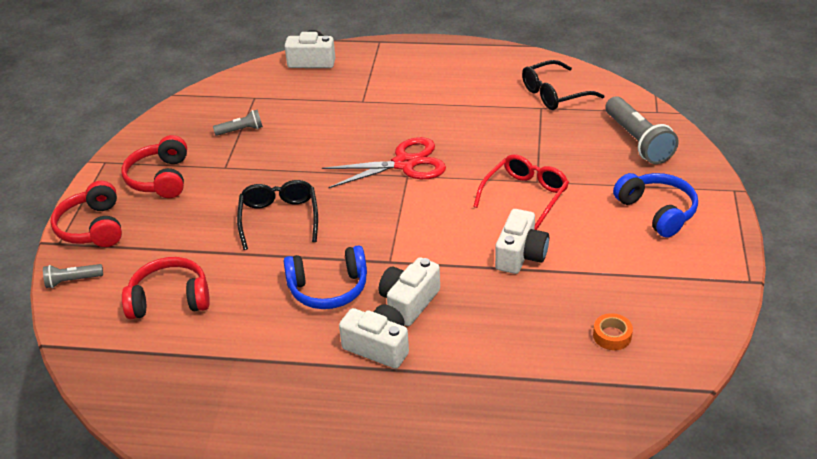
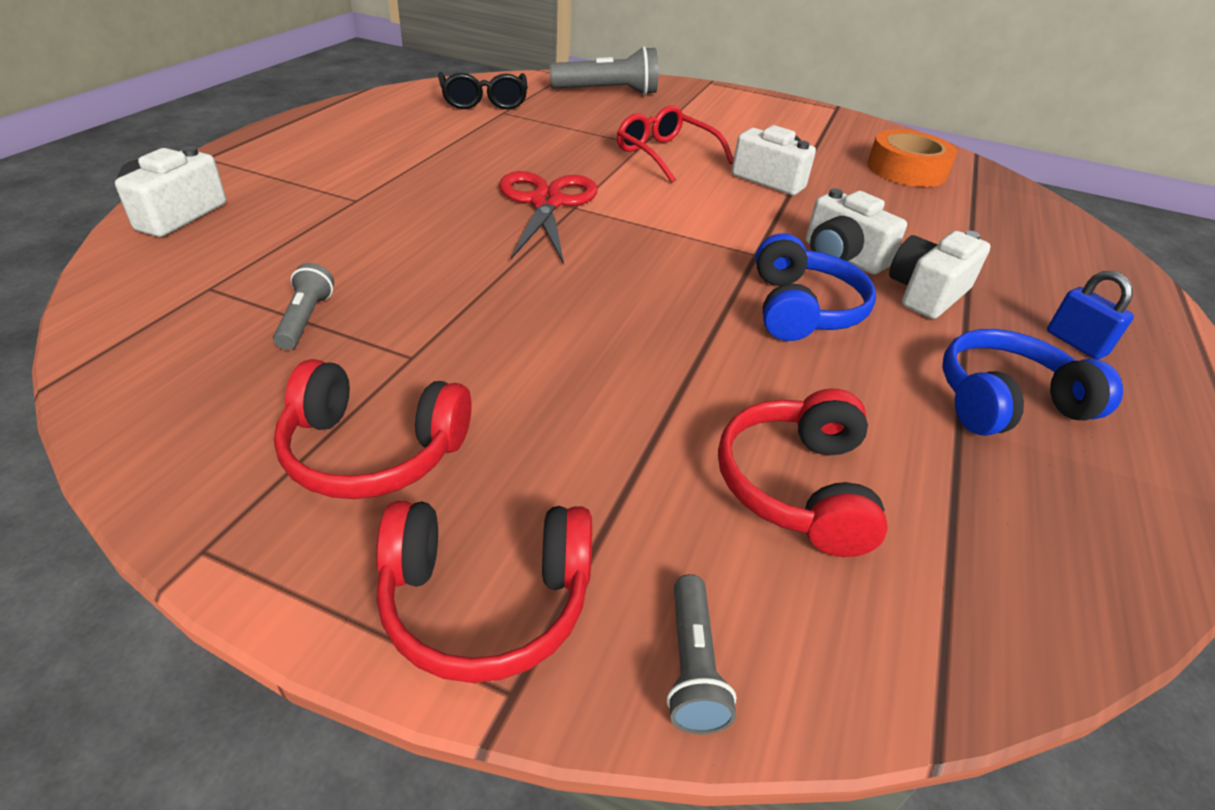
camera: 80 degrees left, 0 degrees up
(279, 217) = (609, 322): black glasses -> none
(347, 424) = (1076, 343): none -> blue padlock
(612, 336) = (906, 170): orange tape -> orange tape, size x1.96
(657, 211) = (726, 112): blue headphones -> blue headphones (1005, 401)

